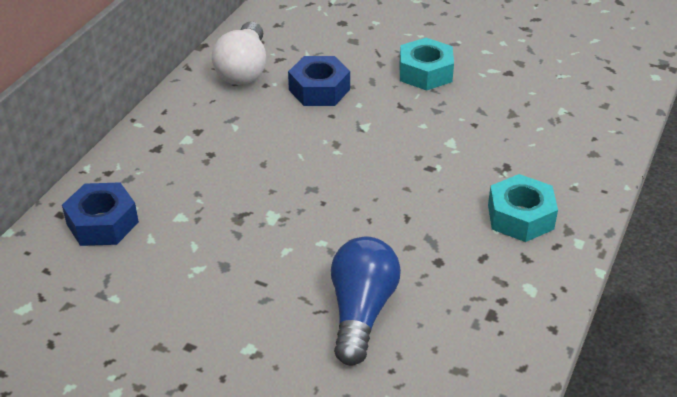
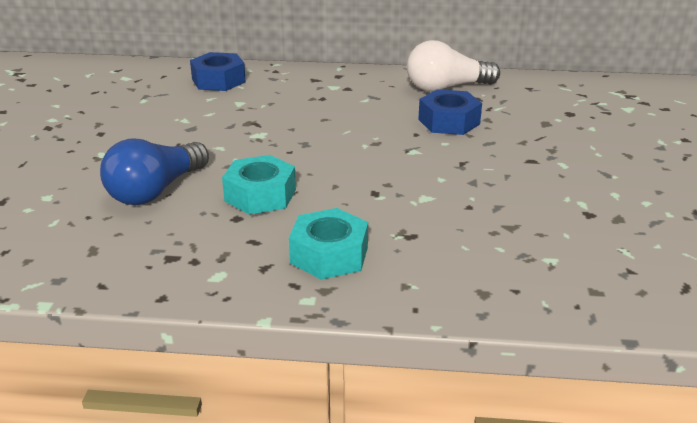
camera: 70 degrees right, 10 degrees down
(361, 311) = (155, 191): blue light bulb -> blue light bulb turned 135 degrees clockwise
(425, 72) = (532, 166): turquoise nut -> turquoise nut (260, 195)

